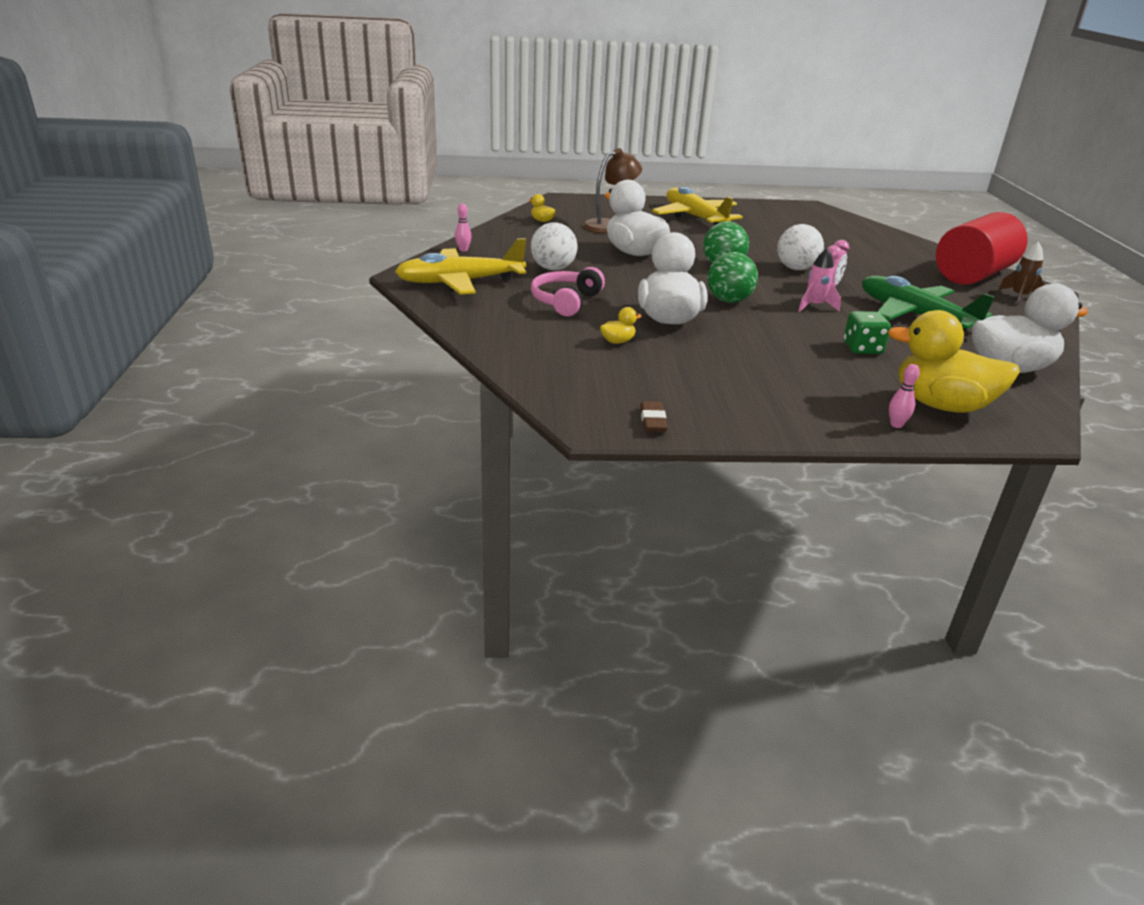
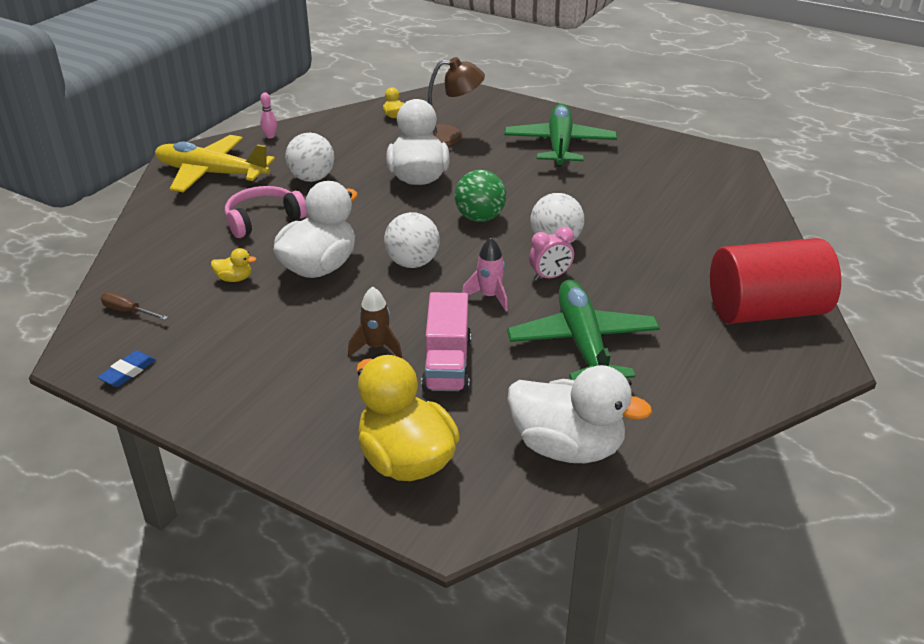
camera: 35 degrees right, 5 degrees up
(572, 384) = (128, 311): none -> brown screwdriver
(652, 421) = (128, 372): brown eraser -> blue eraser
(695, 217) = (559, 145): yellow plane -> green plane
(728, 301) = (412, 263): green ball -> white ball
(862, 348) = (447, 364): green dice -> pink truck
(896, 425) = (321, 463): pink bowling pin -> none
(1019, 297) = (769, 360): brown rocket -> brown rocket (376, 347)

